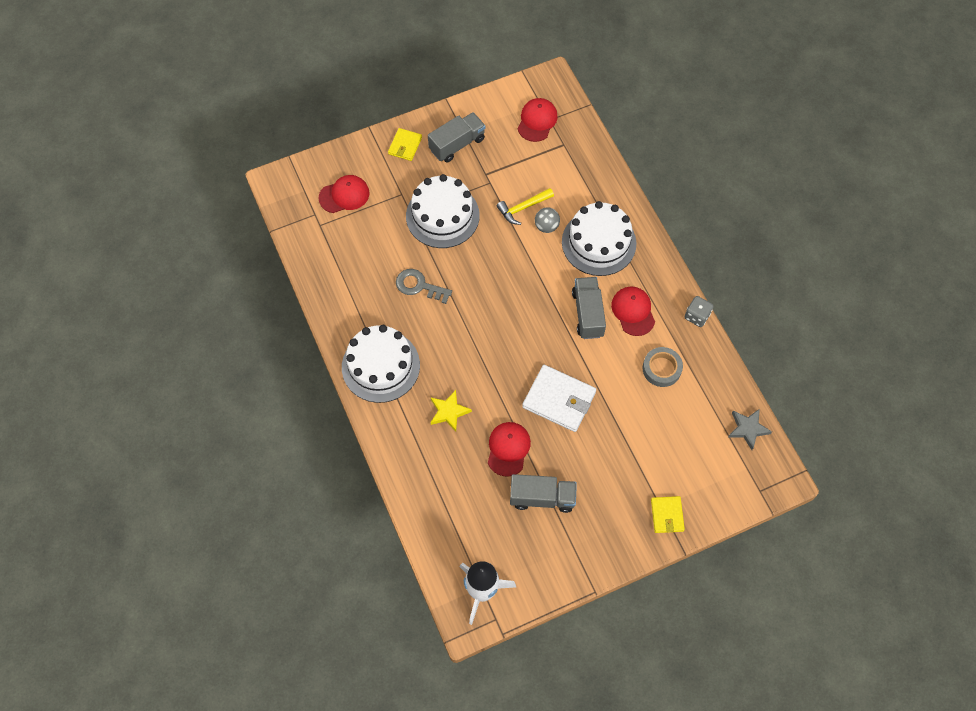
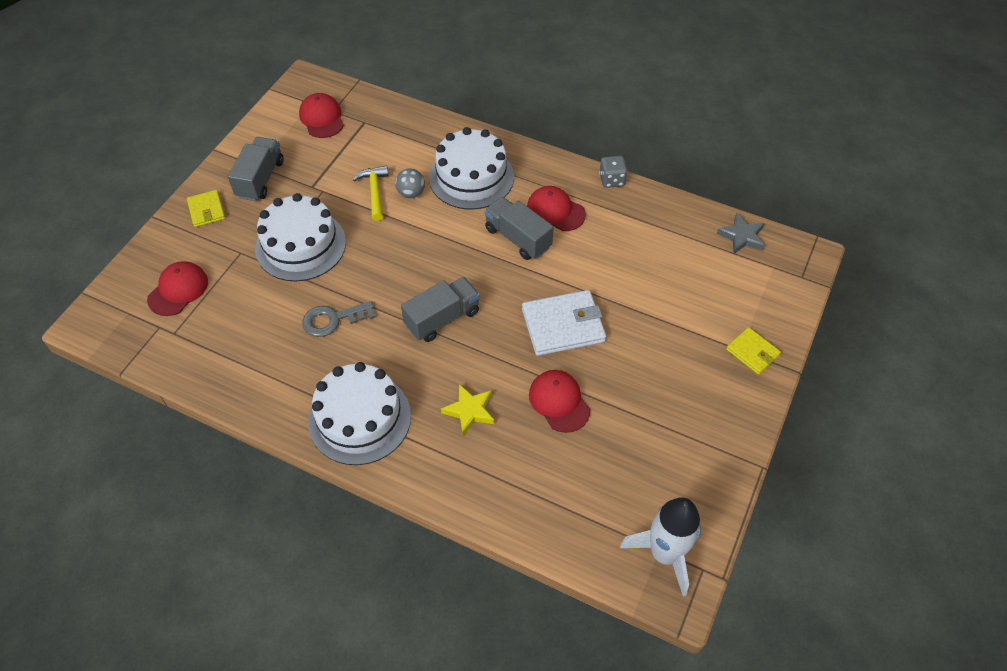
camera: 40 degrees left, 10 degrees down
(523, 208) = (374, 192): yellow hammer -> yellow hammer turned 150 degrees clockwise
(542, 497) = (632, 421): grey truck -> grey truck (442, 318)
(661, 369) = (625, 239): grey tape -> none

